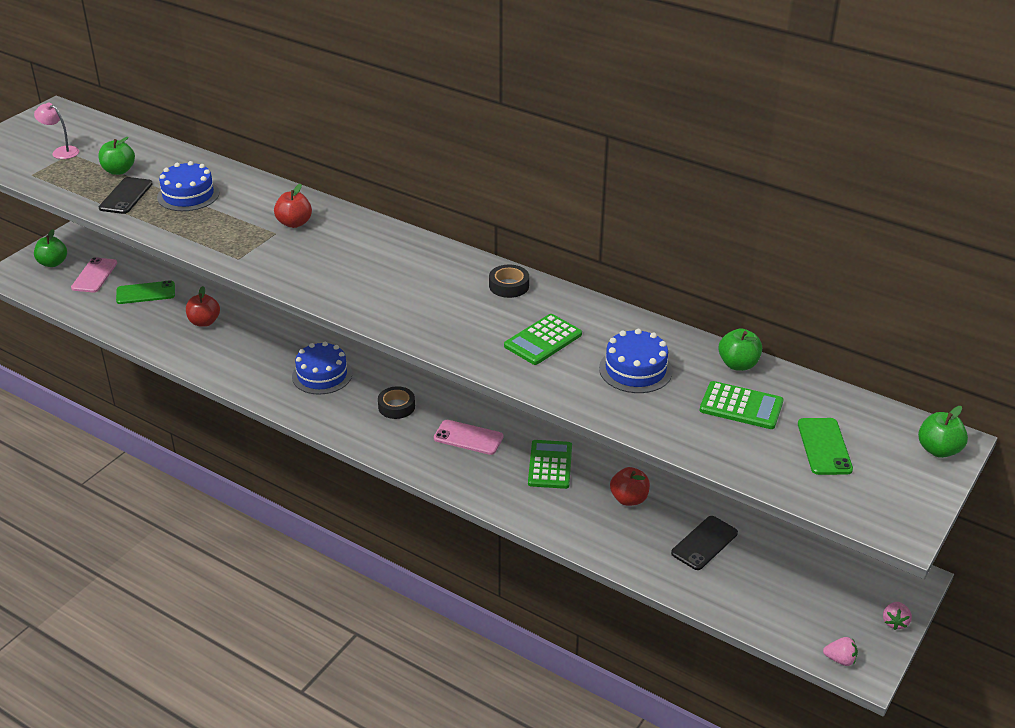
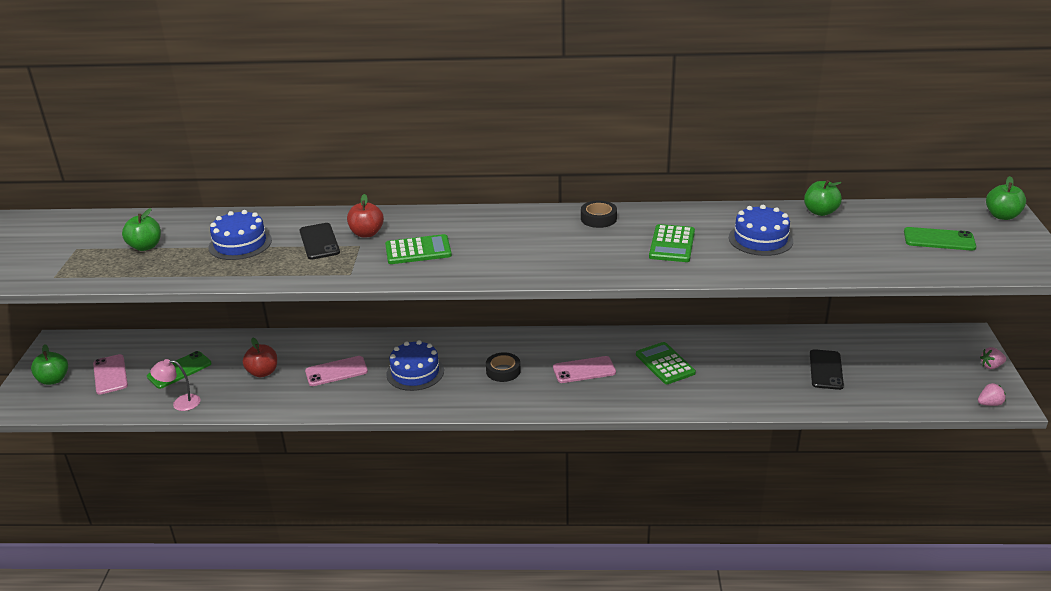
camera: 30 degrees left, 5 degrees down
(61, 151) = (64, 250): pink lamp -> pink lamp (180, 403)
(126, 196) = (178, 263): black phone -> black phone (319, 241)
(260, 346) = (336, 371): none -> pink phone
(629, 499) = (745, 363): red apple -> none
(741, 406) = (857, 235): green calculator -> green calculator (418, 250)
(824, 446) = (939, 239): green phone -> green phone turned 45 degrees counterclockwise
(894, 622) = (991, 366): pink strawberry -> pink strawberry turned 90 degrees clockwise

